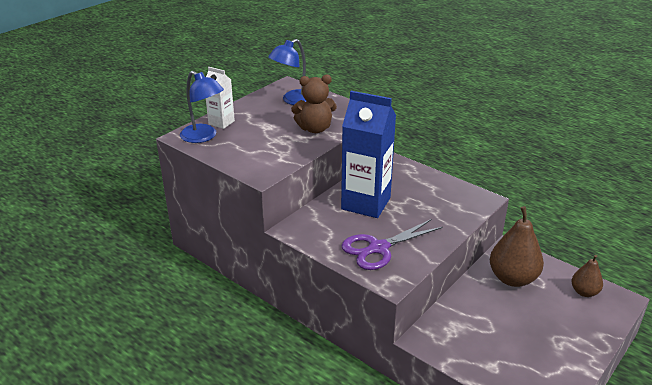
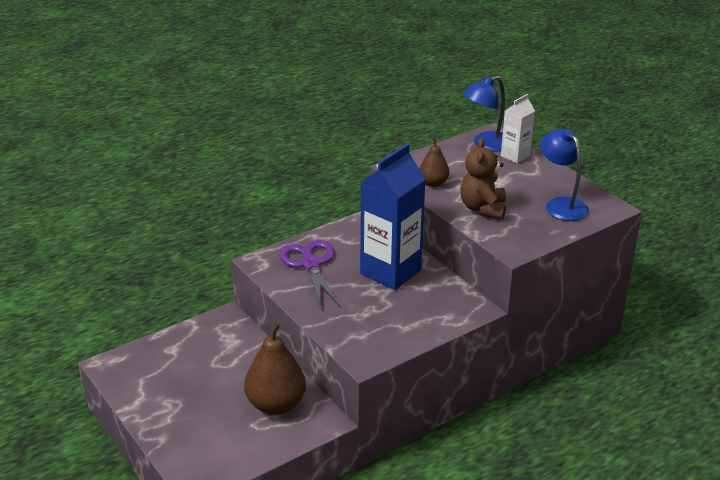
camera: 105 degrees right, 0 degrees up
(584, 292) = (225, 454): brown pear -> brown pear (433, 183)

